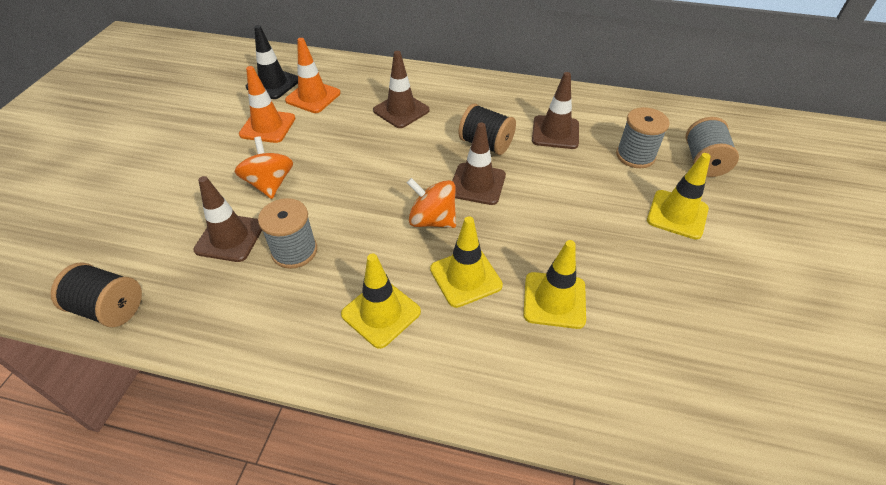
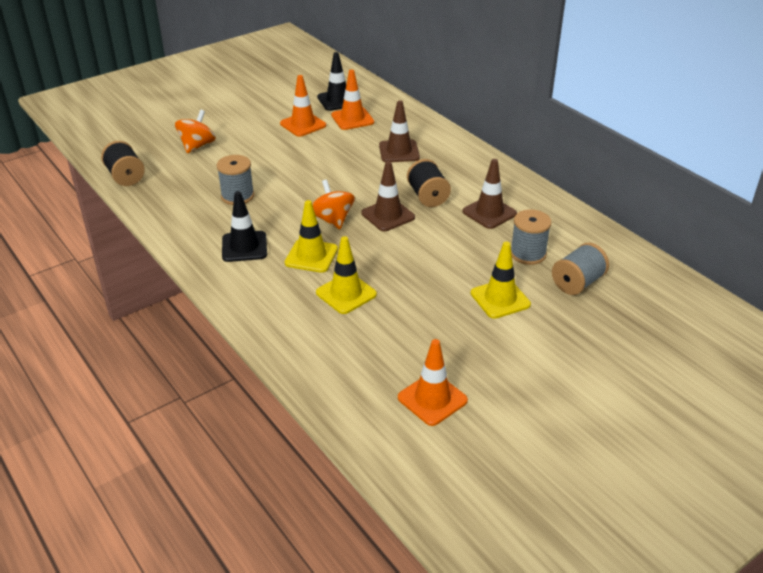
camera: 40 degrees right, 10 degrees down
(230, 238) = (213, 173): brown traffic cone -> none
(270, 184) = (265, 157): orange spinning top -> orange spinning top (197, 146)
(381, 313) = (244, 247): yellow traffic cone -> black traffic cone
(779, 368) = (432, 399): none -> orange traffic cone

